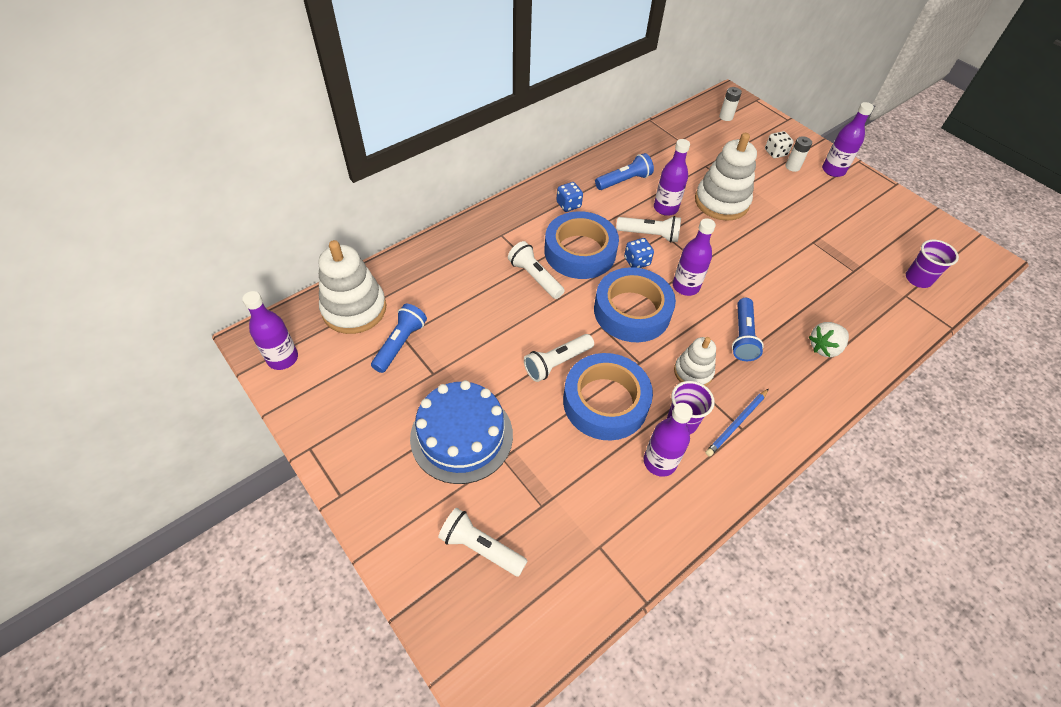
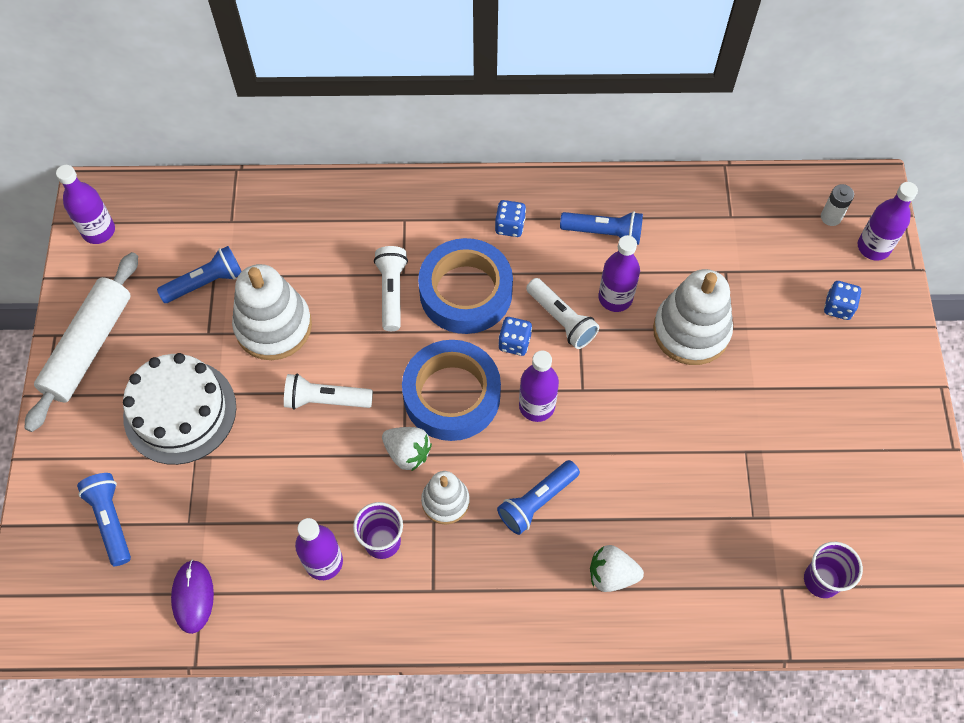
camera: 40 degrees right, 10 degrees up
(346, 439) = (88, 347): none -> white rolling pin
(354, 309) = (196, 218): white stacking toy -> white stacking toy (273, 326)
(461, 436) = (180, 411): blue cake -> white cake
(481, 547) = (111, 521): white flashlight -> blue flashlight
(596, 554) = (193, 597): none -> purple mouse
(605, 402) = (332, 470): blue tape -> none
(641, 360) = (407, 453): none -> white strawberry
(737, 423) = (433, 581): blue pencil -> none
(775, 153) = (838, 307): white dice -> blue dice
(792, 167) = (838, 340): white battery -> none
(833, 170) = (888, 378): purple bottle -> purple bottle (873, 247)

